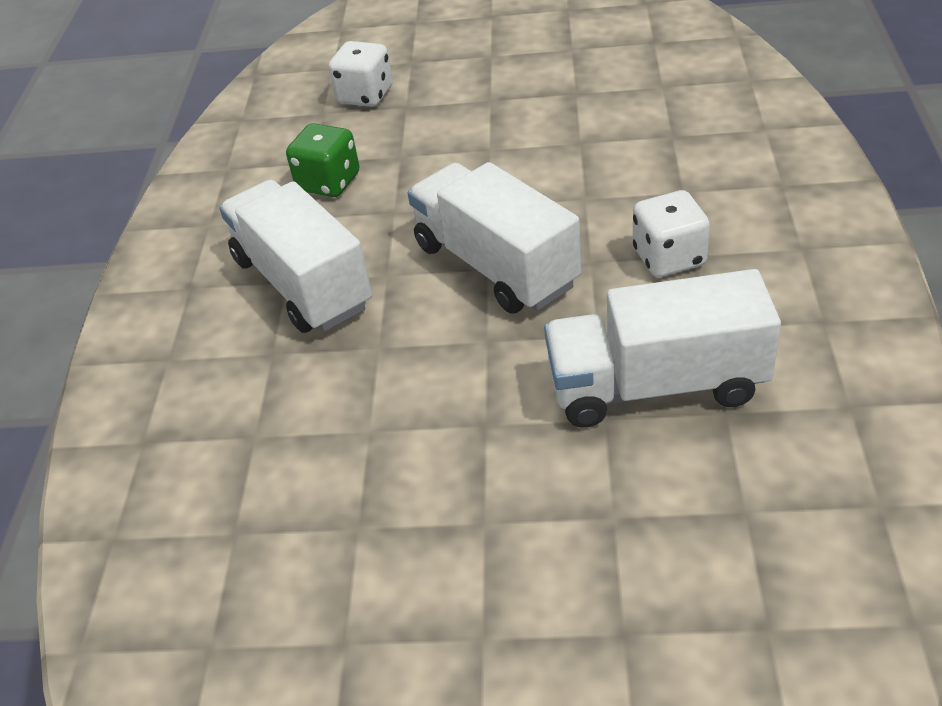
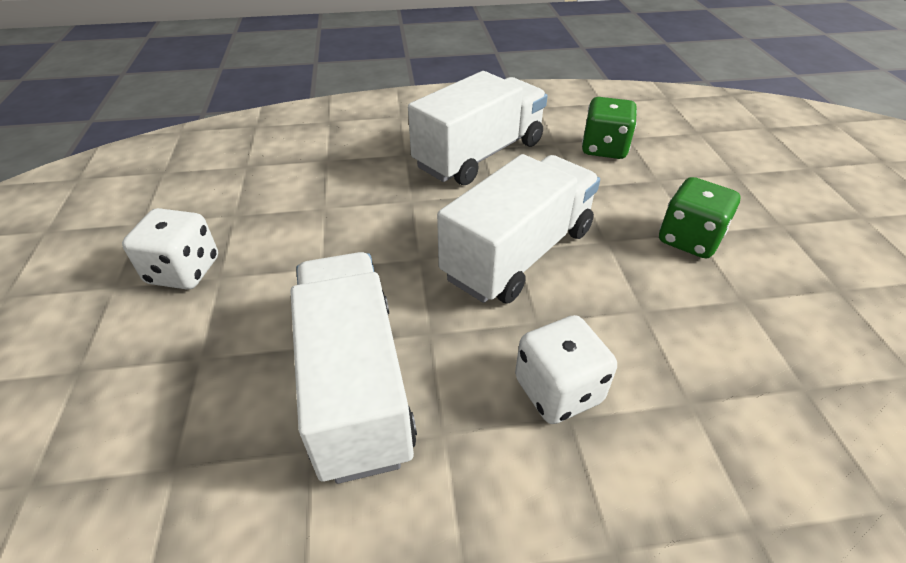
camera: 75 degrees right, 0 degrees up
(365, 95) = (736, 149): white dice -> white dice (184, 271)
(499, 154) = (689, 239): none -> green dice

